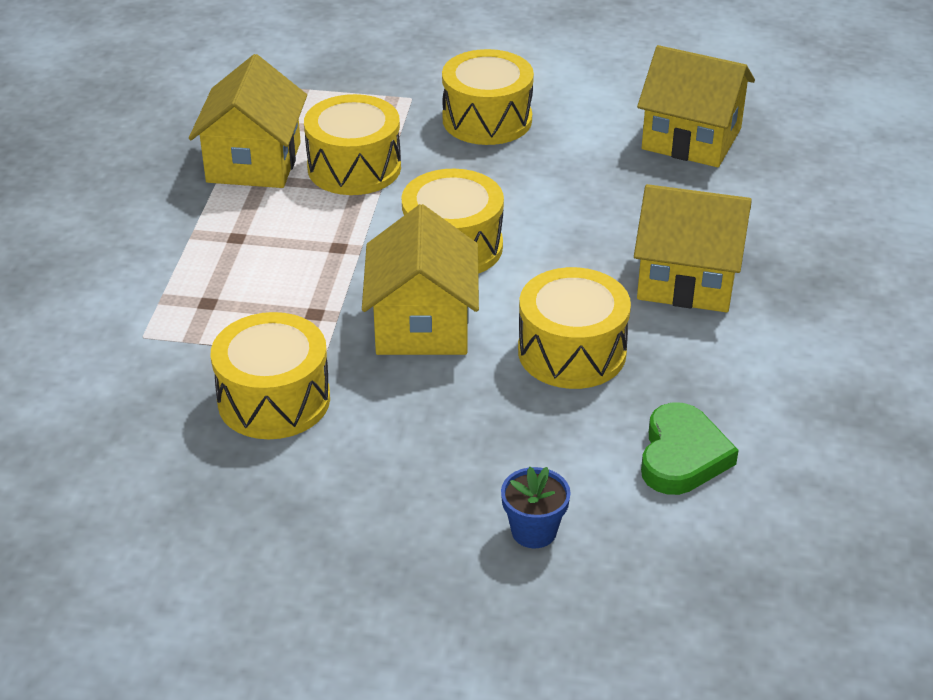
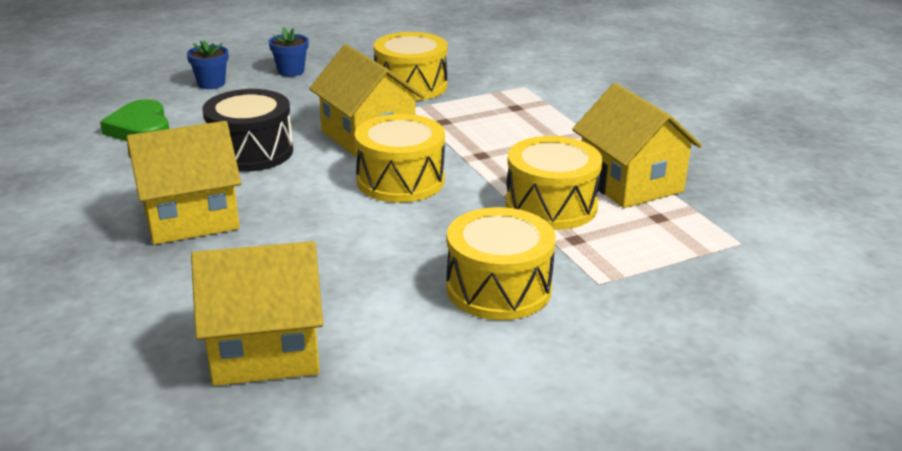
camera: 145 degrees right, 10 degrees down
(397, 514) = (291, 71): none -> blue flower pot
(572, 352) = (251, 152): yellow drum -> black drum

